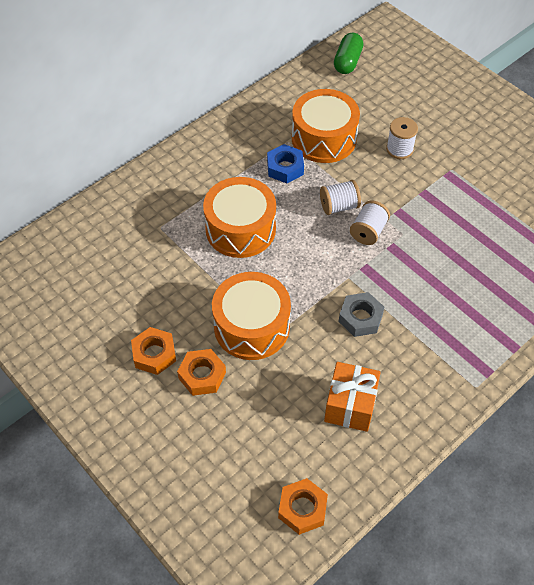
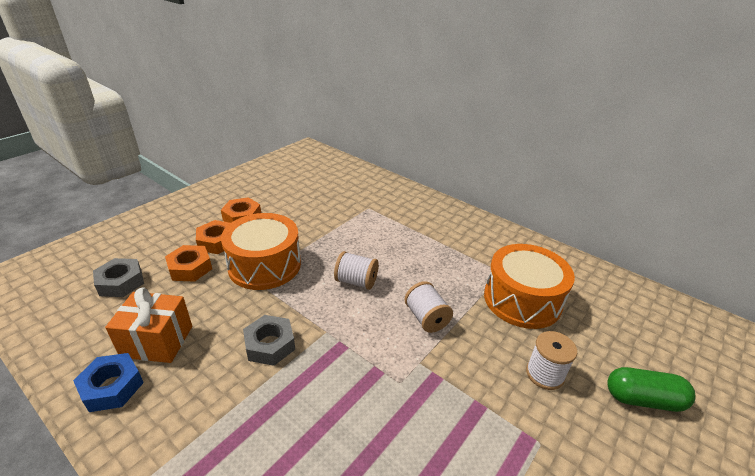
camera: 80 degrees right, 20 degrees down
(240, 229) = (376, 250): orange drum -> none
(263, 458) = (121, 282): none -> grey nut
(285, 168) = (464, 273): blue nut -> blue nut (112, 387)
(302, 509) = (55, 311): orange nut -> orange nut (190, 268)
(347, 62) = (662, 314): green capsule -> green capsule (643, 399)
(368, 231) = (396, 346): white spool -> white spool (356, 281)

